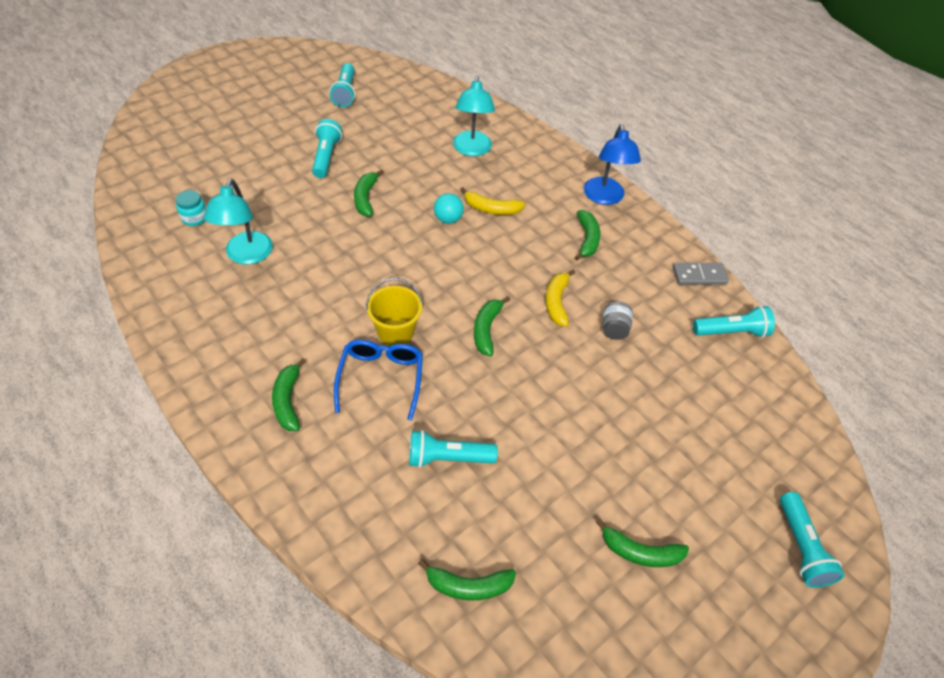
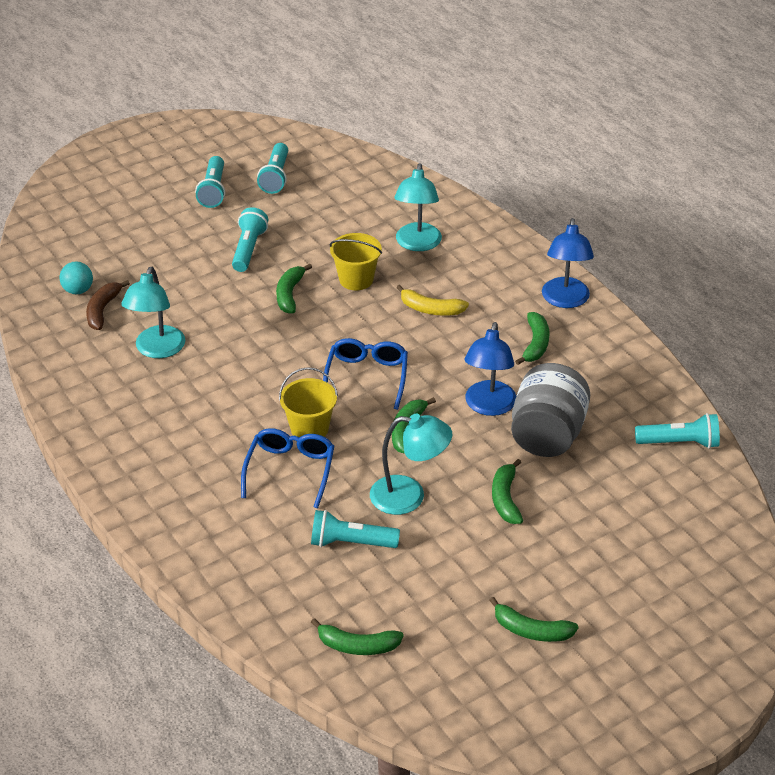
camera: 10 degrees right, 10 degrees down
(194, 218) = (103, 310): turquoise jar -> brown banana
(288, 401) = (194, 486): green banana -> green banana (505, 499)
(423, 182) = (356, 279): none -> yellow bucket
(443, 276) = (367, 377): none -> blue glasses
(448, 219) = (379, 319): turquoise ball -> turquoise ball (78, 290)
(498, 401) = (409, 496): none -> turquoise lamp
(557, 302) = (488, 406): yellow banana -> blue lamp
(614, 329) = (547, 435): grey jar -> grey jar, size x2.26
(699, 275) = (657, 385): grey domino -> none
(801, 547) = (699, 637): turquoise flashlight -> turquoise flashlight (213, 191)

